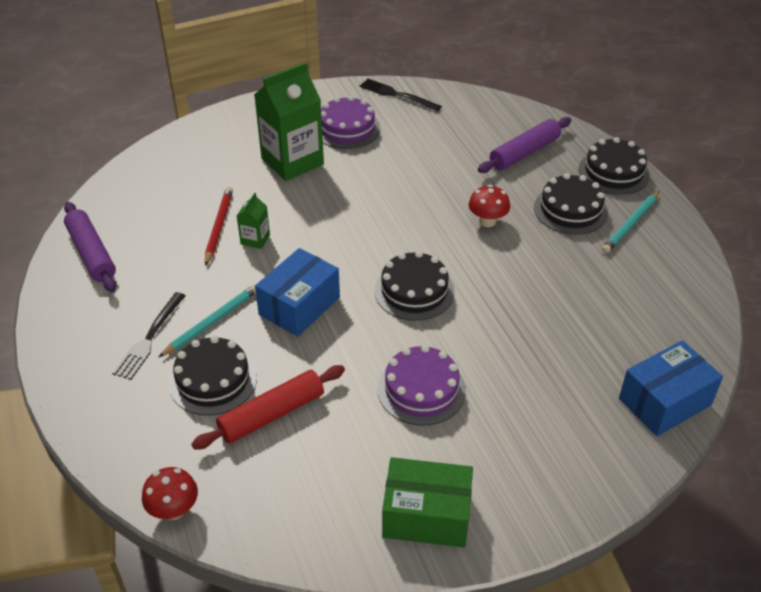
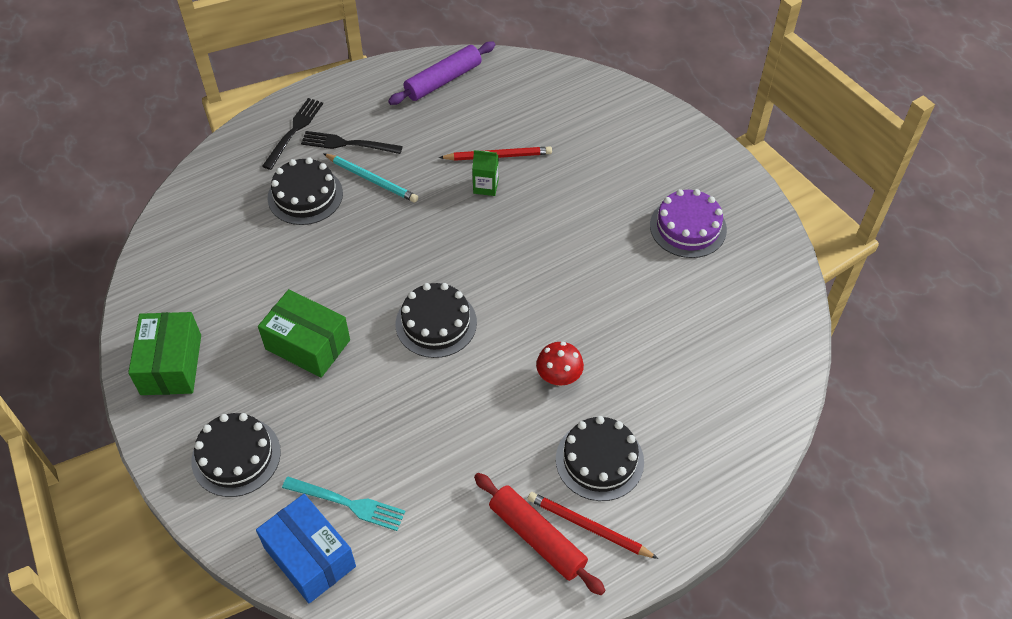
camera: 80 degrees right, 10 degrees up
(174, 509) = (176, 202): red mushroom -> none
(272, 414) = (271, 242): red rolling pin -> red rolling pin (537, 538)
(292, 161) = (614, 191): green carton -> none
(299, 306) = (401, 237): blue box -> none
(396, 95) = (772, 263): black fork -> black fork (294, 130)
(421, 389) = (308, 344): purple cake -> green box
(524, 153) = (698, 406): purple rolling pin -> none
(609, 369) = (349, 503): none -> turquoise fork
(613, 172) = (688, 507): black cake -> black cake (236, 456)
(631, 224) = (588, 527): turquoise pencil -> red pencil

